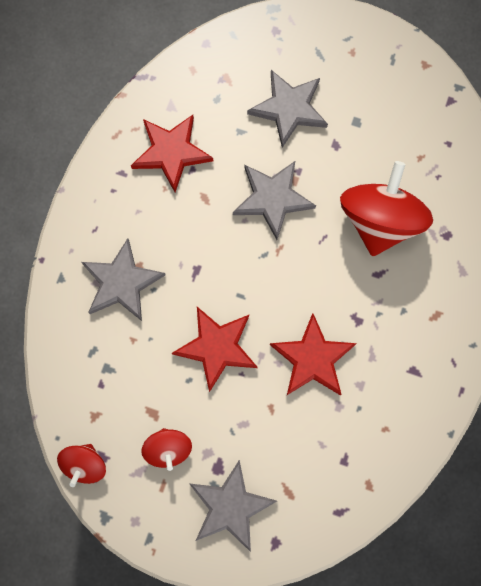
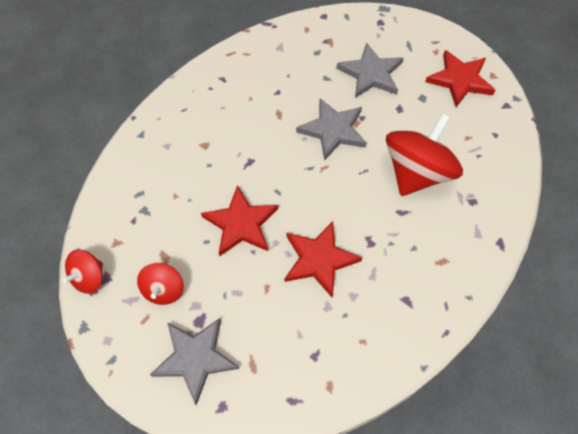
camera: 20 degrees right, 15 degrees down
(121, 283) = (186, 152): grey star -> none
(171, 152) = (266, 76): red star -> red star (460, 80)

